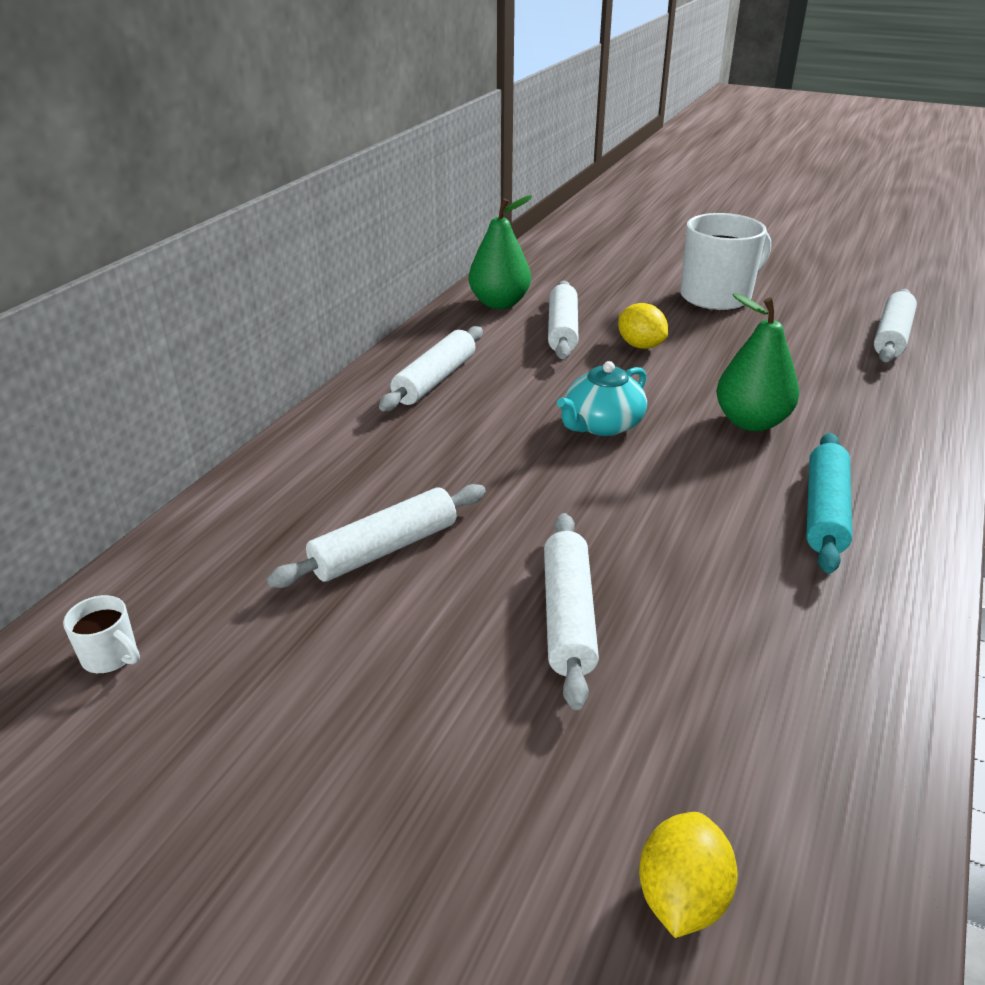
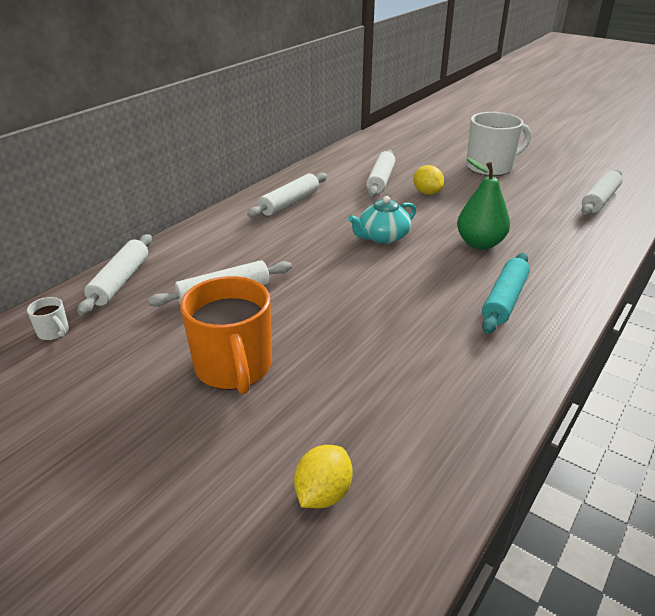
camera: 10 degrees right, 0 degrees up
(449, 683) = (234, 368): none -> orange mug
(499, 303) = (347, 161): green pear -> none
(567, 616) = (317, 341): white rolling pin -> white rolling pin (120, 281)

